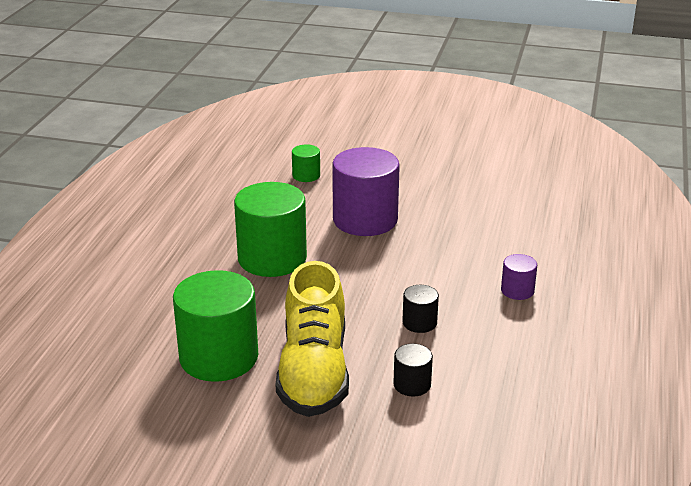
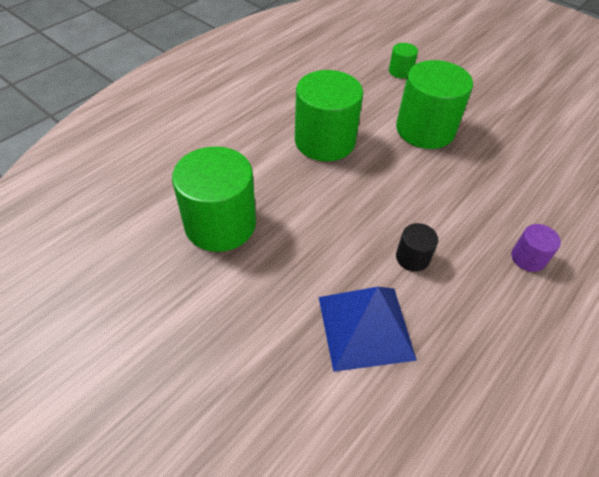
camera: 25 degrees right, 20 degrees up
(314, 371) = (287, 273): yellow shoe -> none
(365, 220) = (425, 130): purple cylinder -> green cylinder
(412, 384) = (365, 327): black cylinder -> blue pyramid

